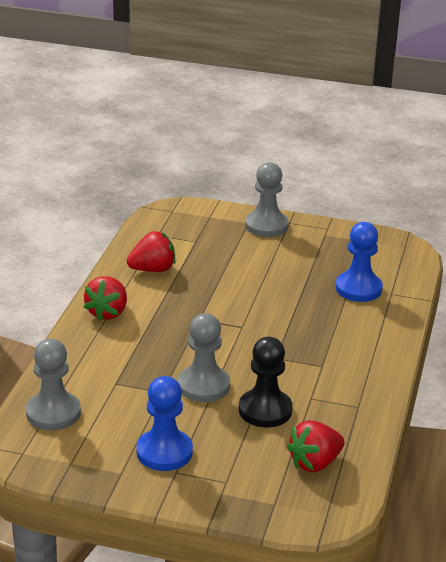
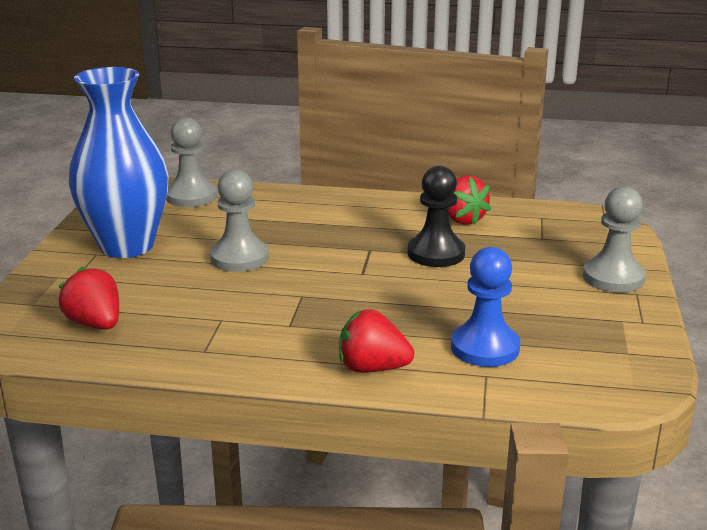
camera: 85 degrees right, 5 degrees down
(107, 313) = (365, 205): red strawberry -> red strawberry (372, 368)
(164, 452) = (127, 246): blue pawn -> blue vase
(265, 410) = (195, 292): black pawn -> black pawn (436, 253)

